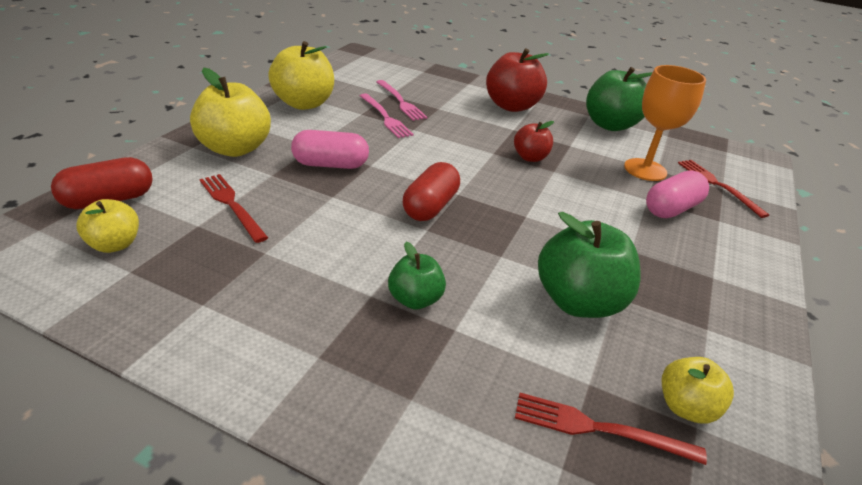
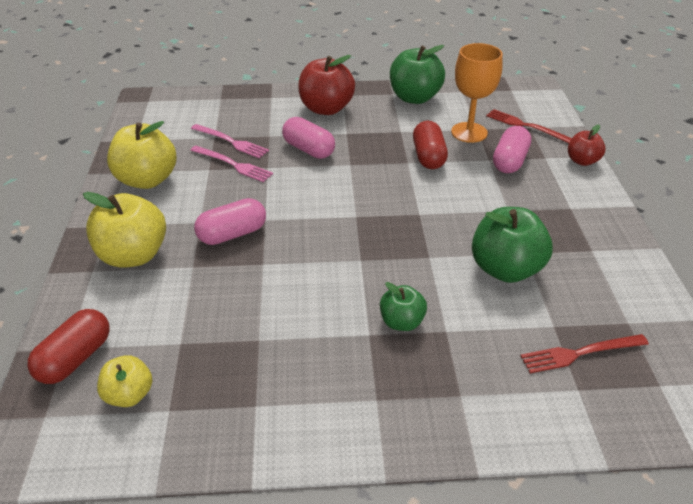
camera: 25 degrees left, 5 degrees up
(232, 205) = (189, 311): red fork -> none
(430, 207) = (345, 238): red capsule -> red capsule (428, 157)
(464, 129) = (308, 150): none -> pink capsule
(530, 157) = (381, 157): red apple -> red apple (582, 161)
(685, 407) = (615, 312): yellow apple -> none

